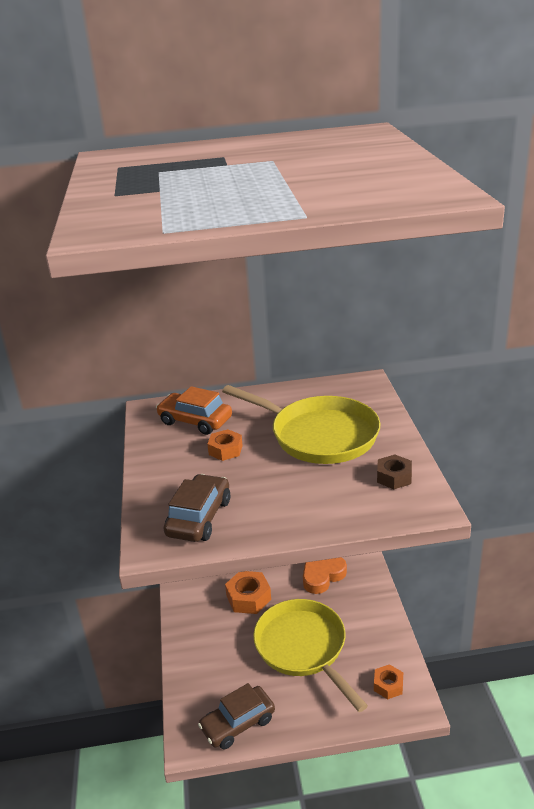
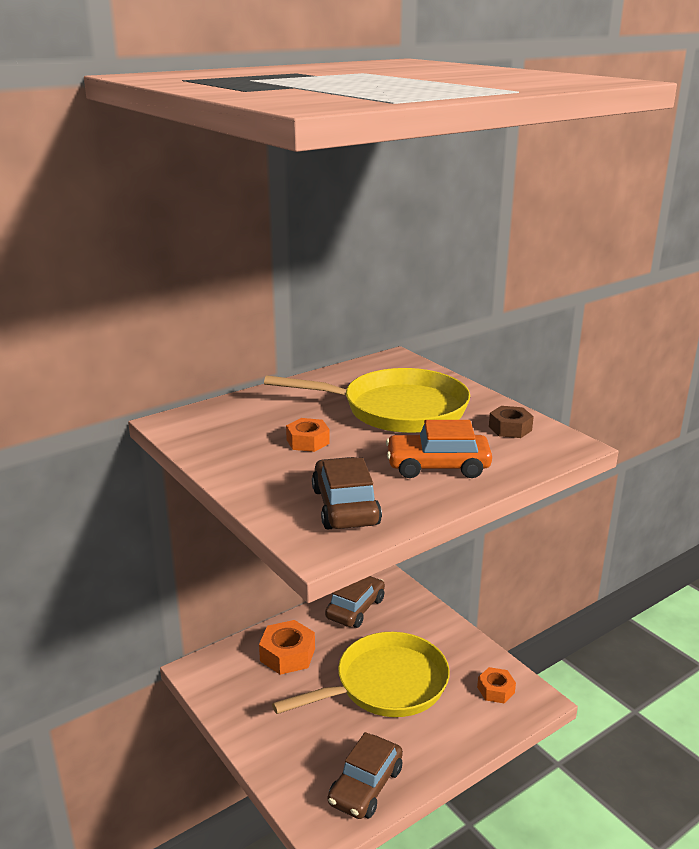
camera: 30 degrees left, 5 degrees down
(195, 421) = (241, 423): orange car -> orange car (437, 466)
(303, 648) = (385, 685): yellow pan -> yellow pan turned 120 degrees clockwise
(322, 576) = (355, 608): orange heart -> brown car

